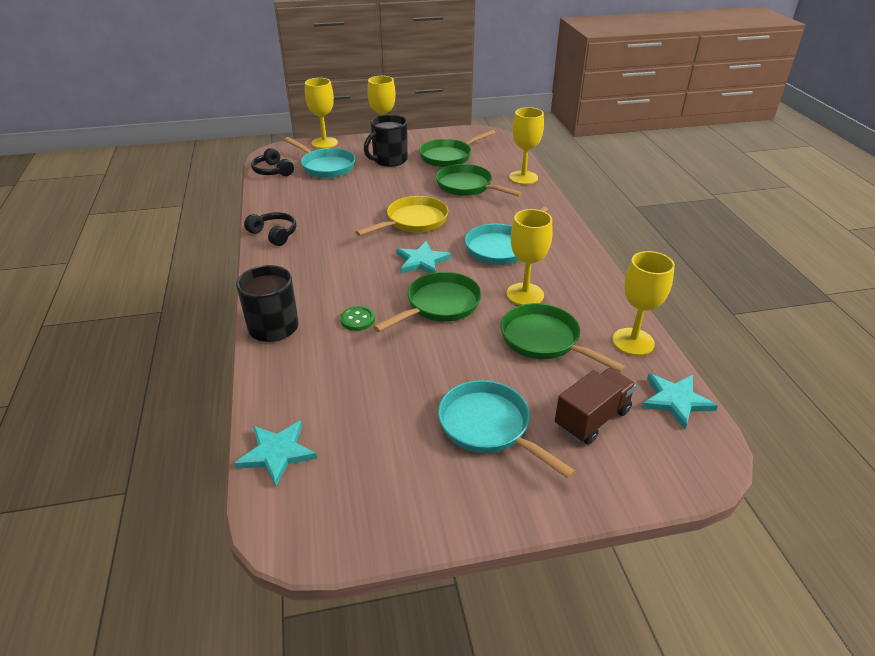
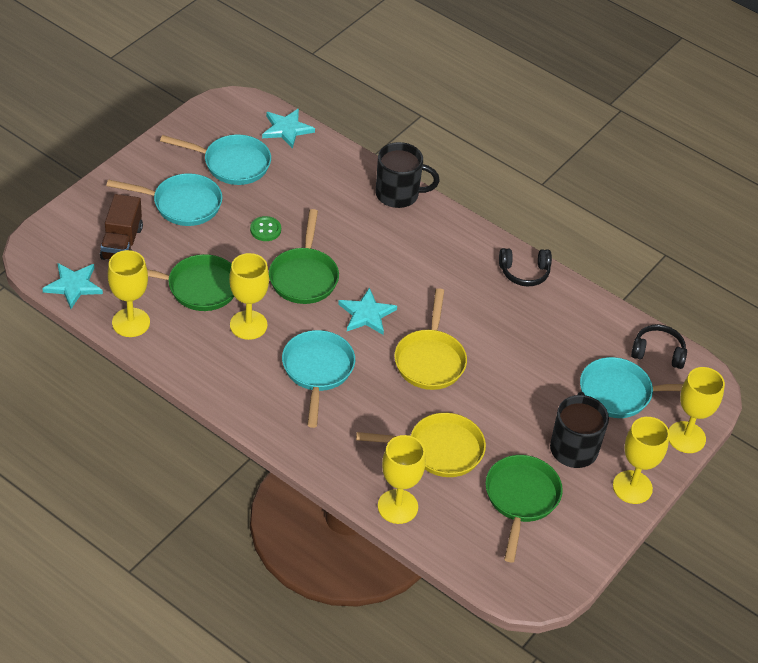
camera: 135 degrees right, 10 degrees up
(357, 319) = (348, 231): green button -> green button (265, 230)
(386, 444) = (232, 164): none -> turquoise pan
(467, 186) = (439, 450): green pan -> yellow pan

